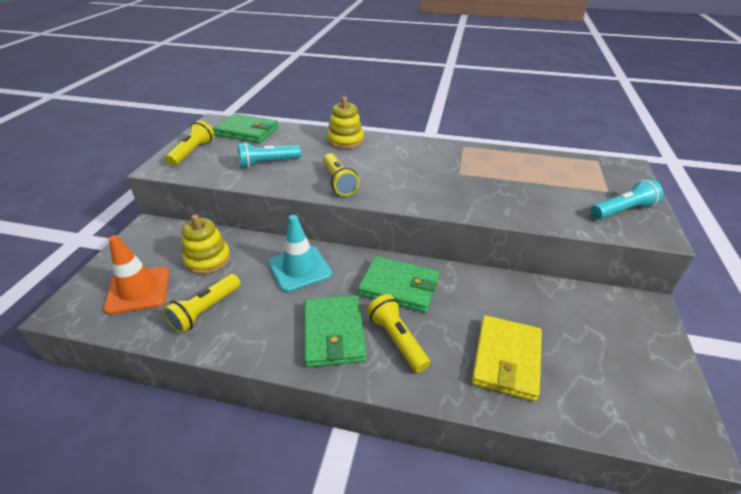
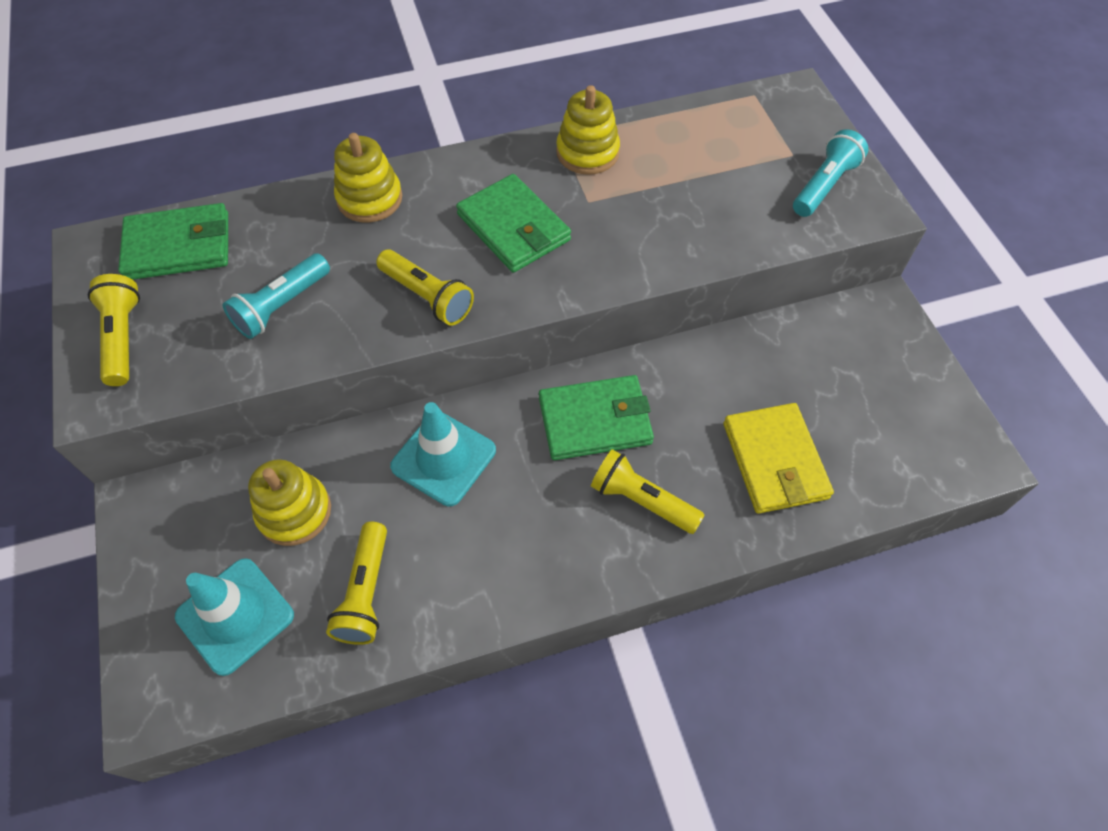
camera: 30 degrees left, 20 degrees up
(138, 290) = (235, 616): orange traffic cone -> turquoise traffic cone
(333, 333) = (561, 533): green wallet -> green wallet (513, 227)
(474, 155) = (587, 152): none -> yellow stacking toy

